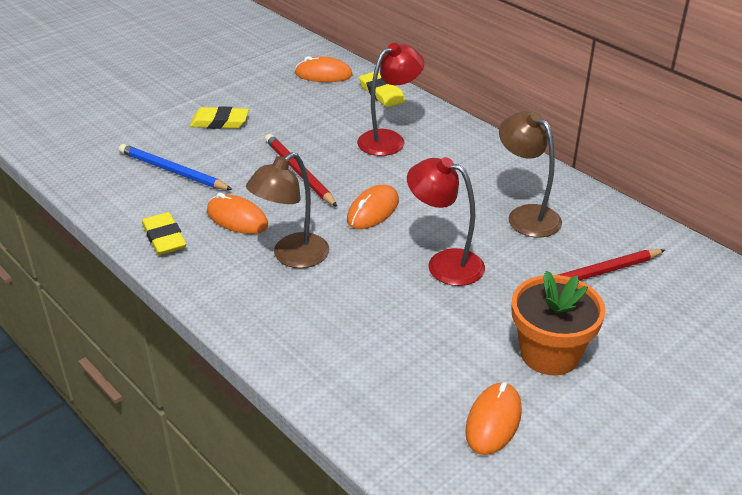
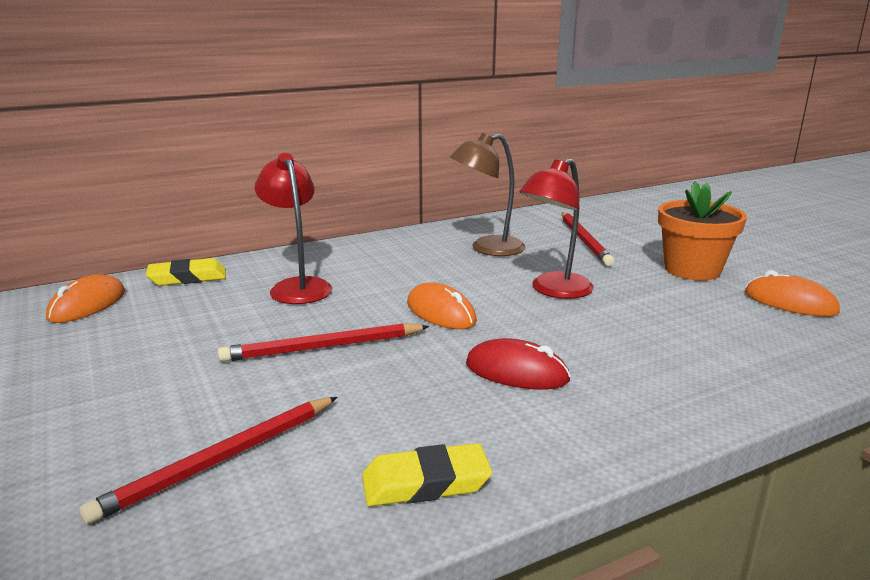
camera: 75 degrees left, 15 degrees down
(172, 171) = (221, 460): blue pencil -> red pencil
(219, 122) = (112, 398): yellow eraser -> none
(237, 218) = (406, 406): orange mouse -> none
(292, 257) = (516, 372): brown lamp -> red mouse

